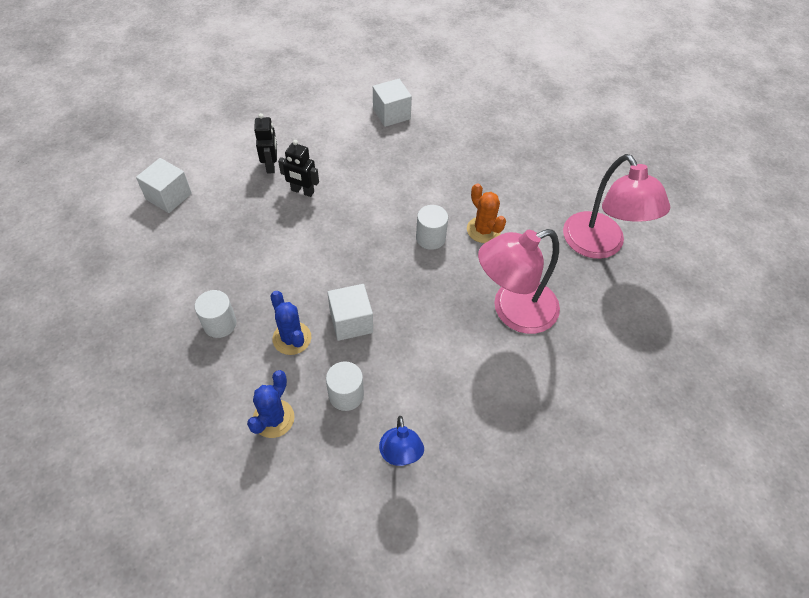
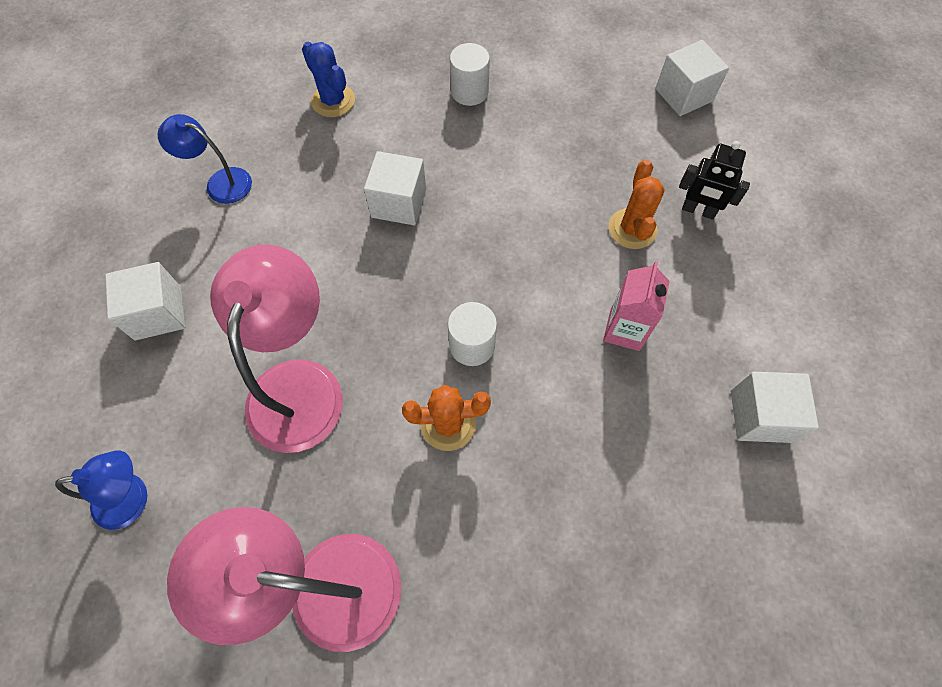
camera: 120 degrees right, 10 degrees up
(292, 338) = (412, 143): blue cactus -> none
(302, 191) = (632, 229): black robot -> orange cactus
(346, 395) = (315, 164): white cylinder -> none
(376, 175) = (624, 330): none -> pink carton
(527, 424) = (158, 313): none -> white cube
(634, 357) = (133, 498): none -> blue lamp

